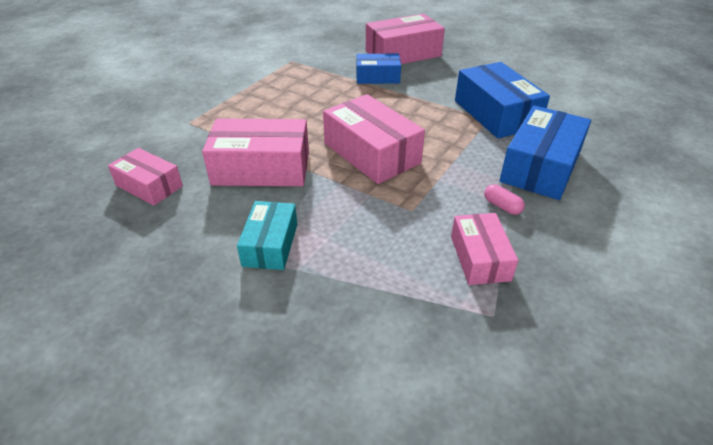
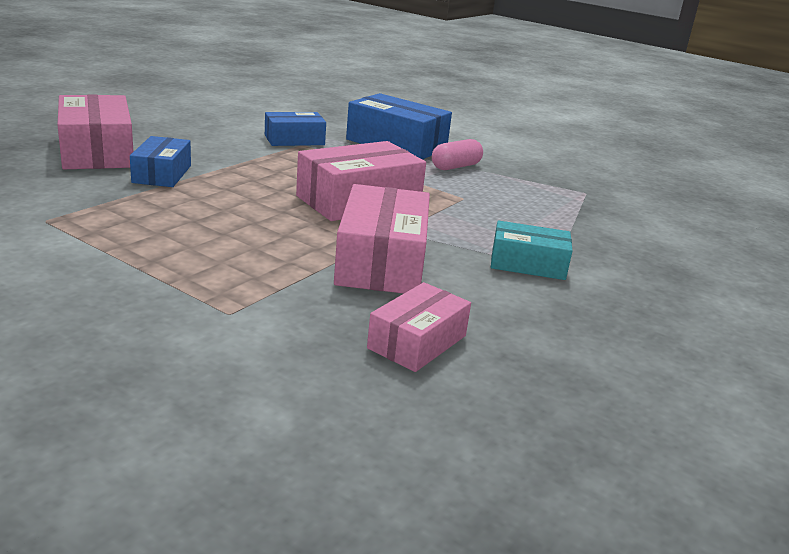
camera: 90 degrees left, 15 degrees down
(479, 258) = (525, 185): pink box -> none
(496, 114) = (294, 140): blue box -> blue box, size x0.61
(502, 206) = (455, 167): pink capsule -> pink capsule, size x1.52

